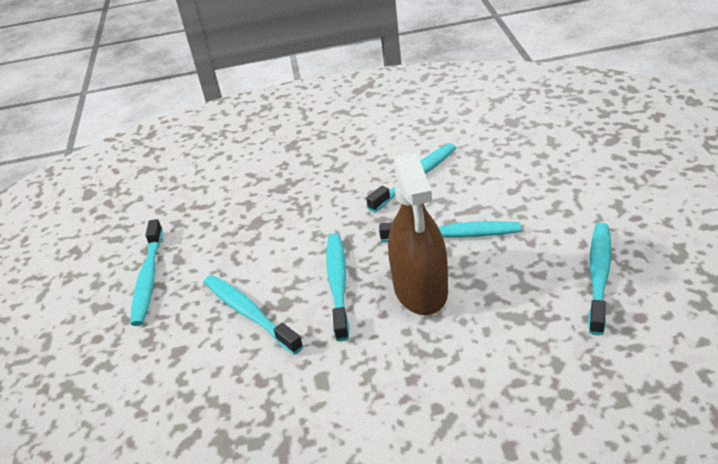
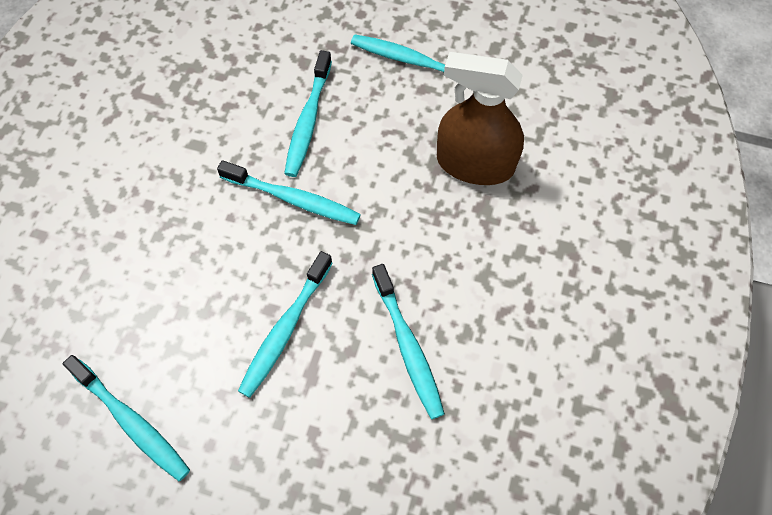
camera: 110 degrees right, 25 degrees up
(249, 313) = (308, 121): turquoise toothbrush -> turquoise toothbrush turned 120 degrees clockwise
(420, 289) = (235, 260): brown spray bottle -> brown spray bottle (475, 164)

